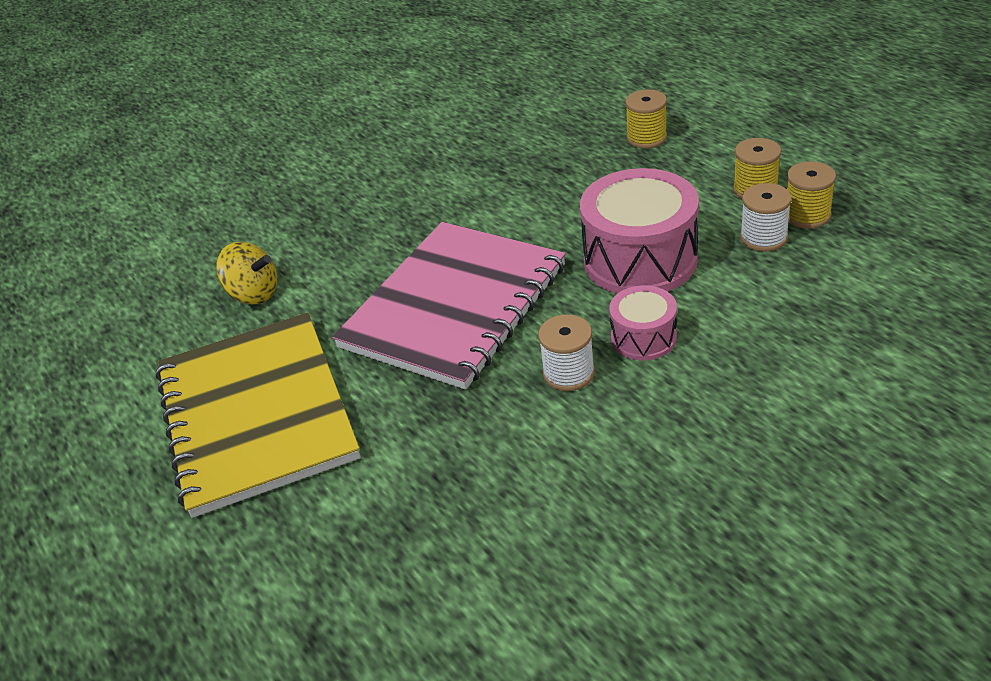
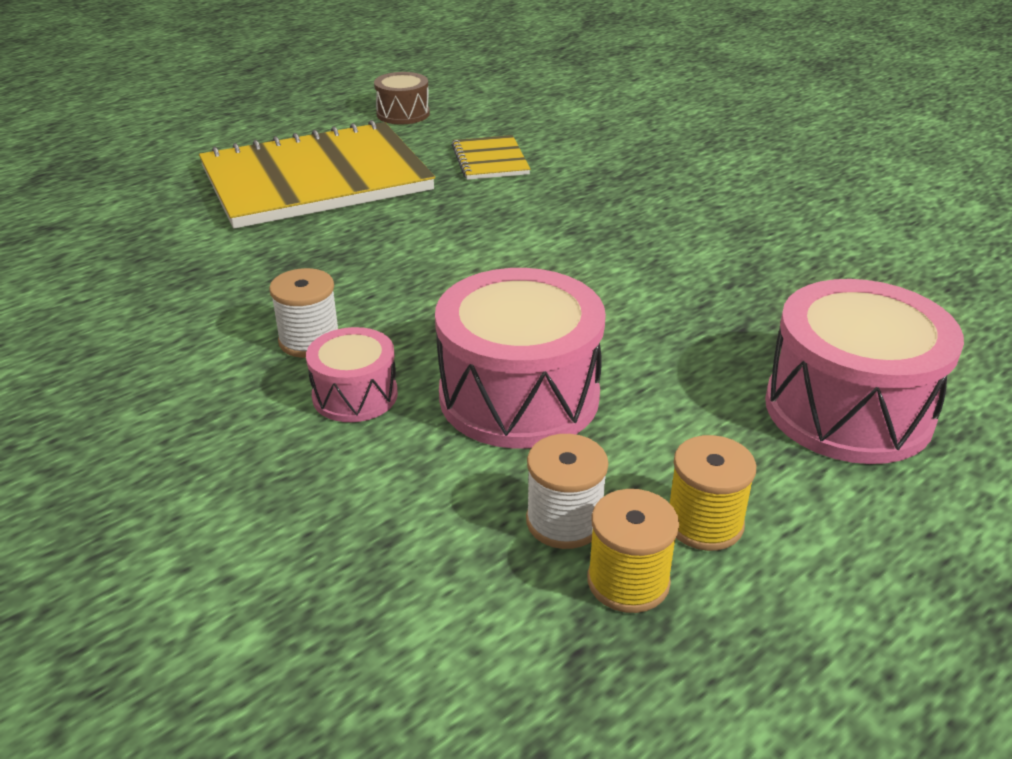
camera: 80 degrees right, 5 degrees down
(106, 365) = (403, 114): none -> brown drum
(254, 294) = (490, 160): yellow spinning top -> yellow notebook
(454, 306) = (447, 265): pink notebook -> none
(646, 138) = (848, 409): yellow spool -> pink drum

